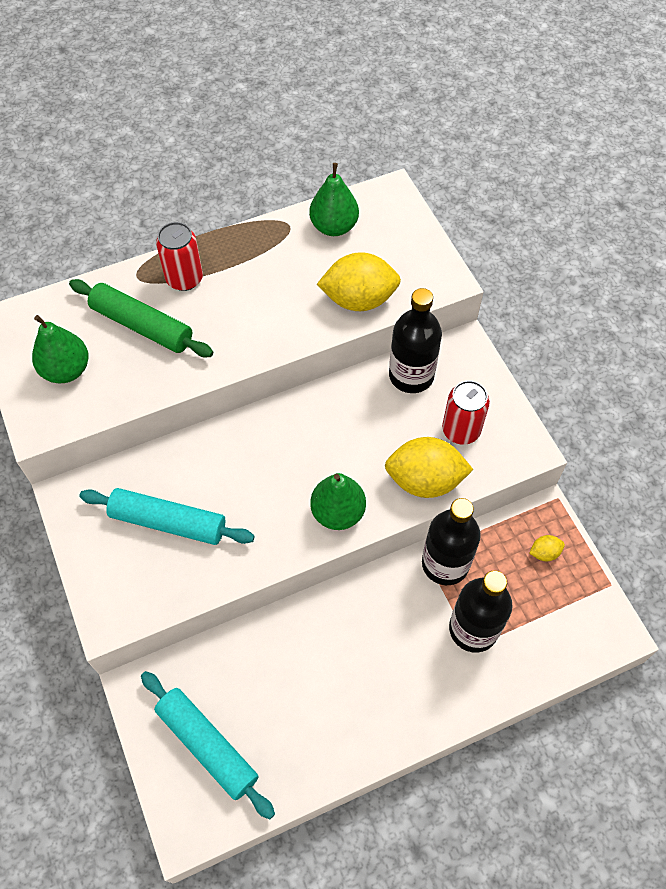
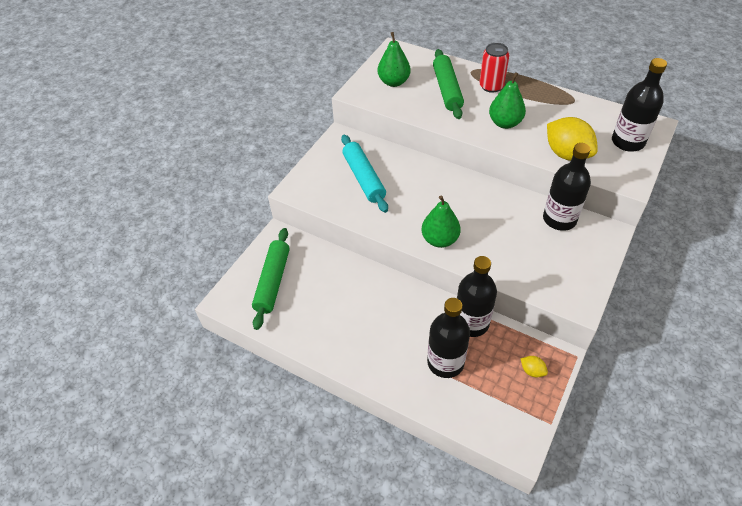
camera: 55 degrees right, 10 degrees down
(207, 745) = (273, 281): turquoise rolling pin -> green rolling pin
(334, 227) = (598, 117): green pear -> green pear (505, 123)
(392, 234) = (627, 142): none -> black bottle
(425, 480) = (501, 266): yellow lemon -> none
(461, 430) = (553, 263): red can -> none

